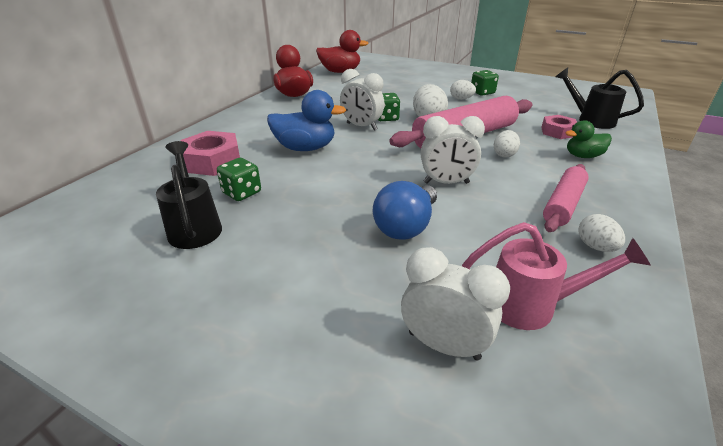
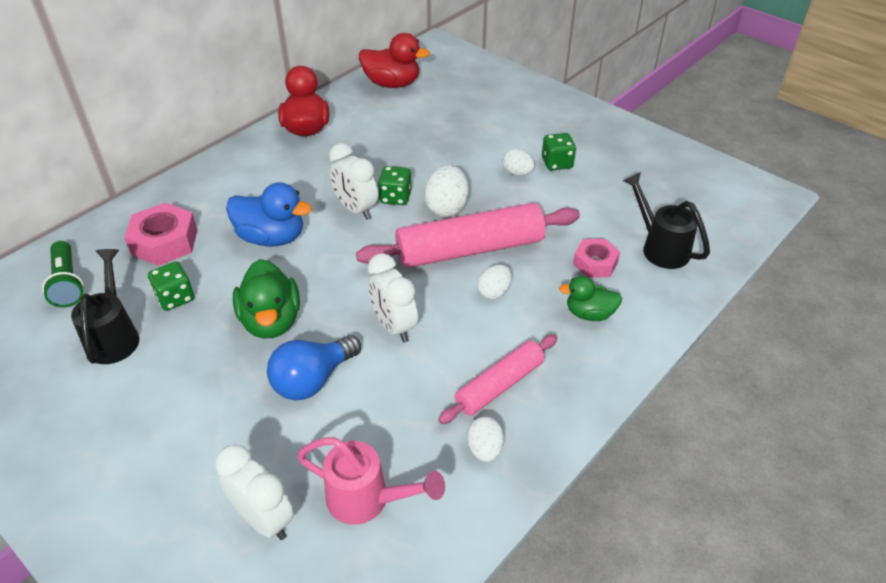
camera: 15 degrees right, 10 degrees up
(129, 198) = (67, 283): none -> green flashlight
(340, 195) = (271, 321): none -> green duck
(446, 183) = (394, 326): white clock -> white clock turned 45 degrees clockwise

